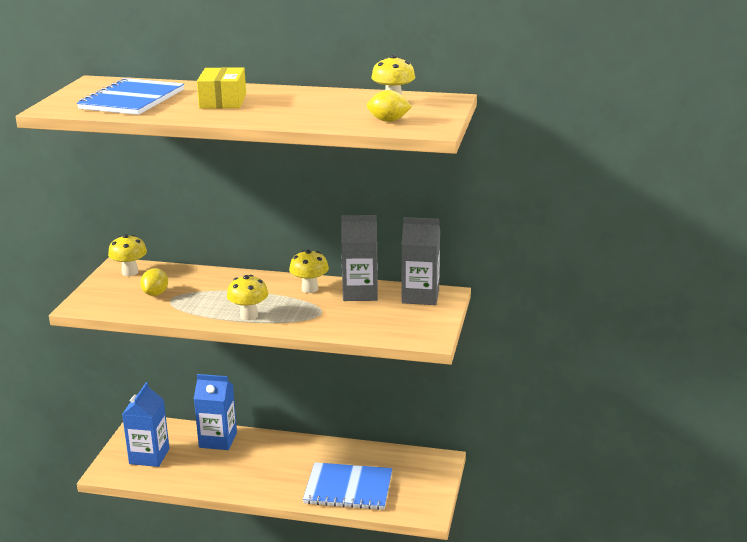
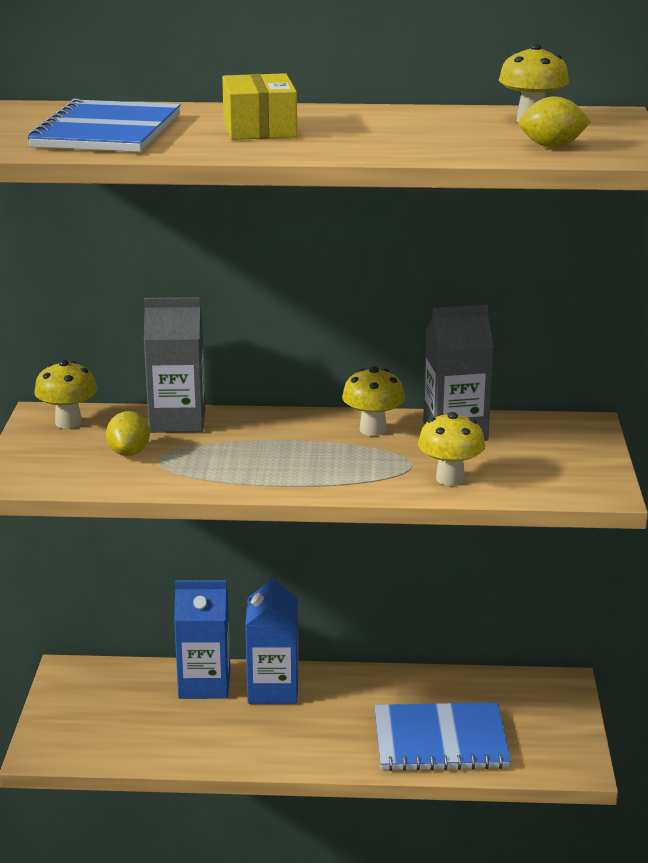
camera: 10 degrees left, 0 degrees up
(149, 456) = (103, 719): blue carton -> blue carton (273, 689)
(249, 316) = (300, 477): yellow mushroom -> yellow mushroom (450, 478)
(420, 296) = (550, 430): grey carton -> grey carton (177, 421)

